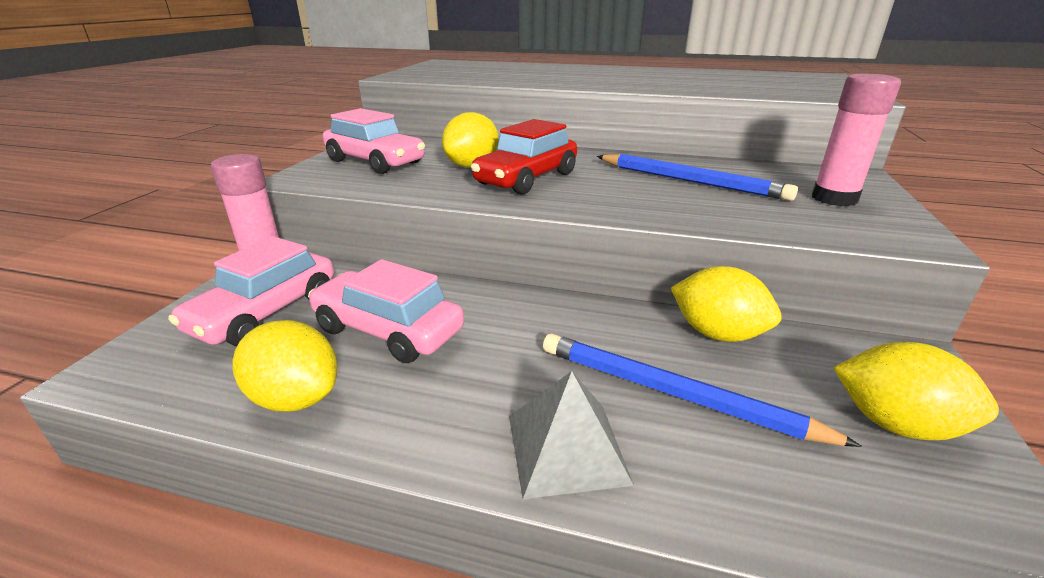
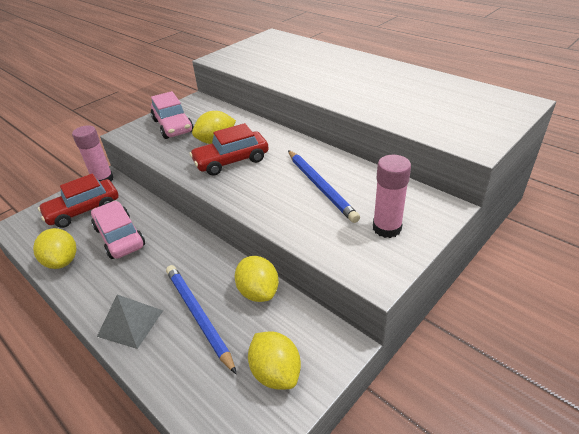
camera: 30 degrees right, 10 degrees up
(266, 312) = (83, 210): pink car -> red car

